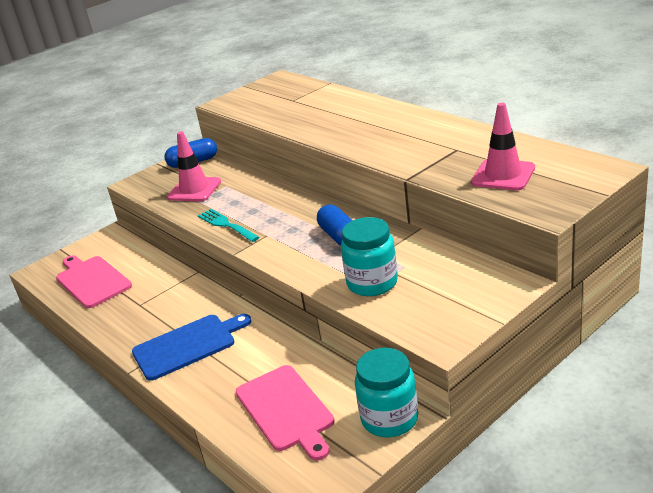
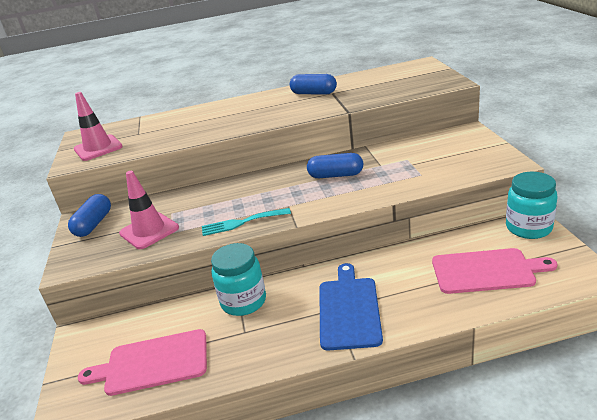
camera: 60 degrees left, 0 degrees up
(372, 283) = (415, 174): turquoise jar -> turquoise jar (243, 301)
(446, 140) = (314, 93): none -> blue capsule
(503, 175) = (389, 86): pink traffic cone -> pink traffic cone (98, 148)

